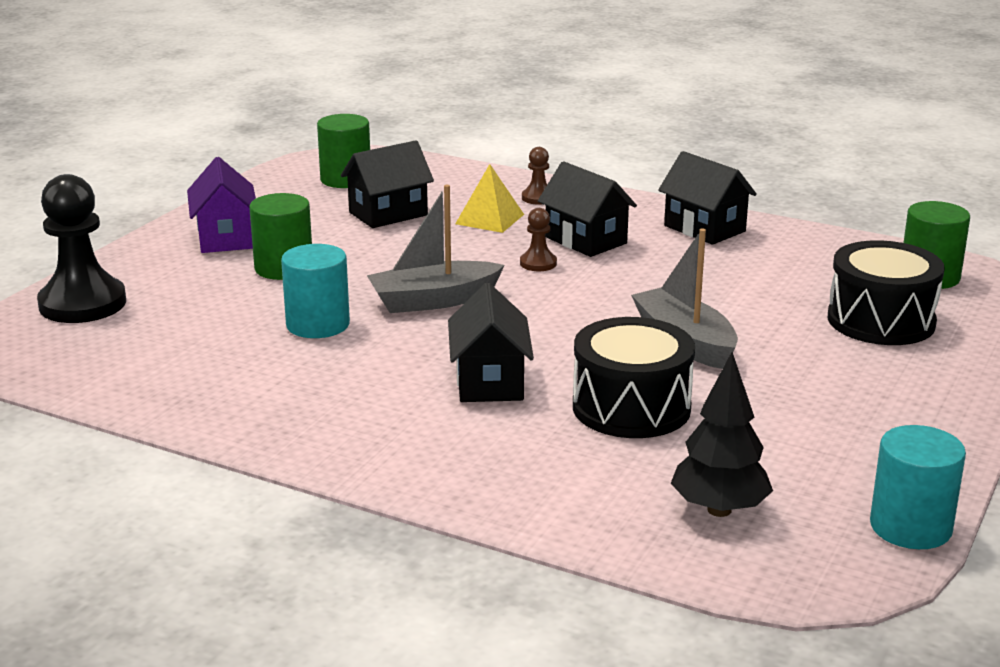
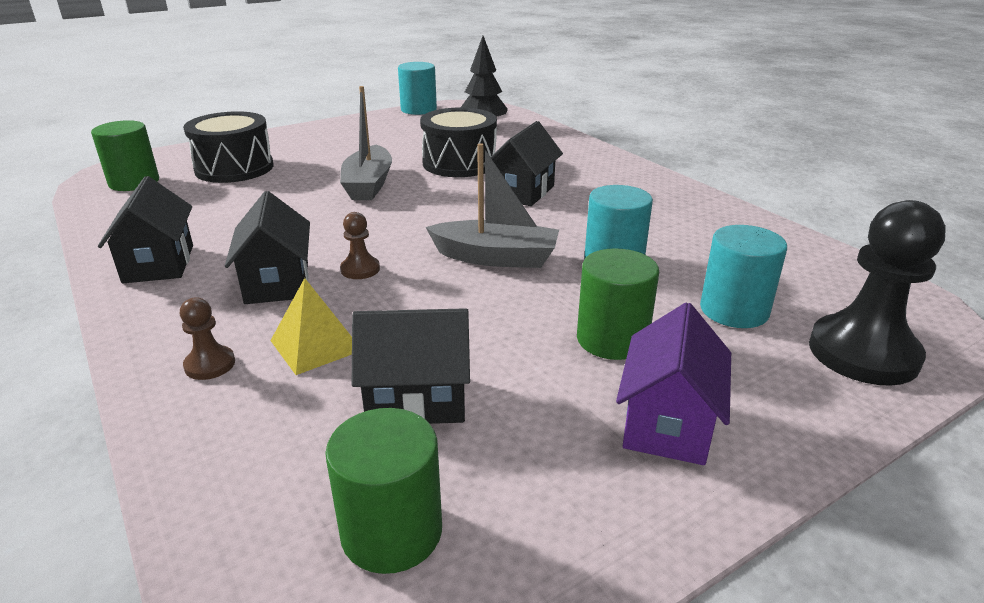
camera: 150 degrees left, 5 degrees up
(190, 310) = (734, 310): none -> turquoise cylinder

